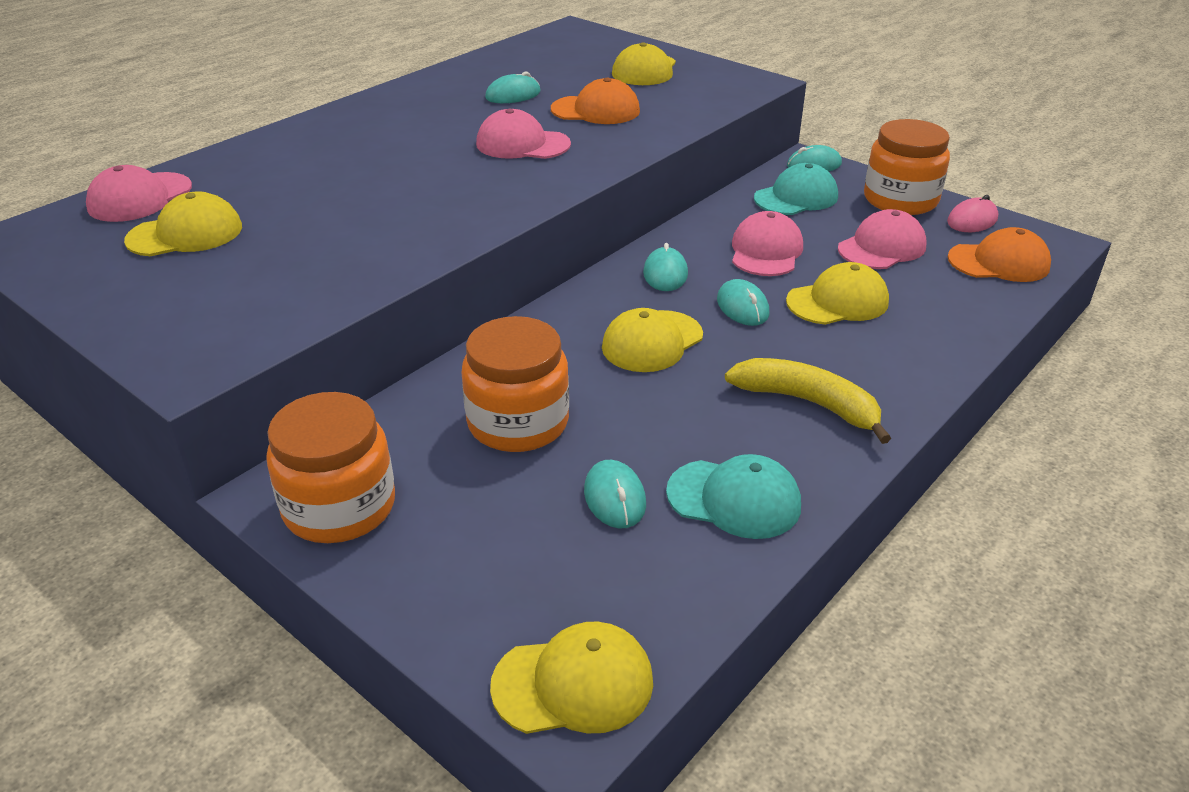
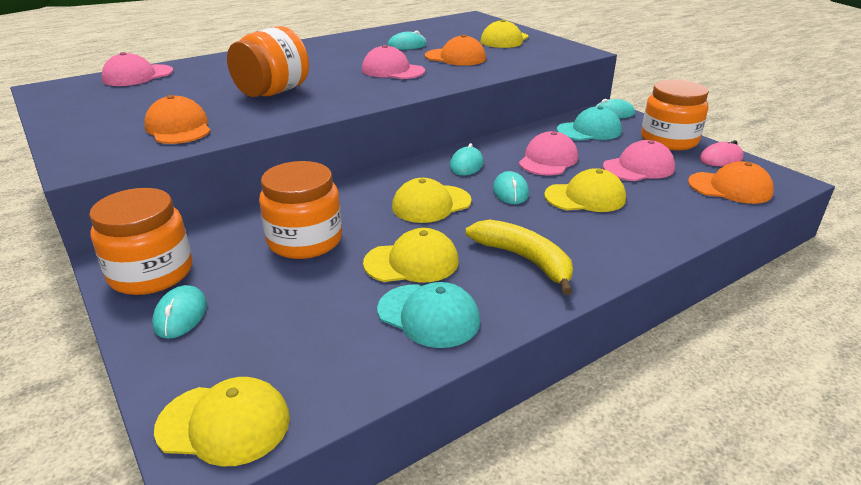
camera: 15 degrees right, 5 degrees down
(185, 234) = (146, 95): yellow cap -> yellow cap (412, 262)
(283, 286) = (179, 128): none -> orange cap
(375, 204) = (273, 92): none -> orange jar
(614, 498) = (340, 299): turquoise mouse -> turquoise mouse (180, 315)

